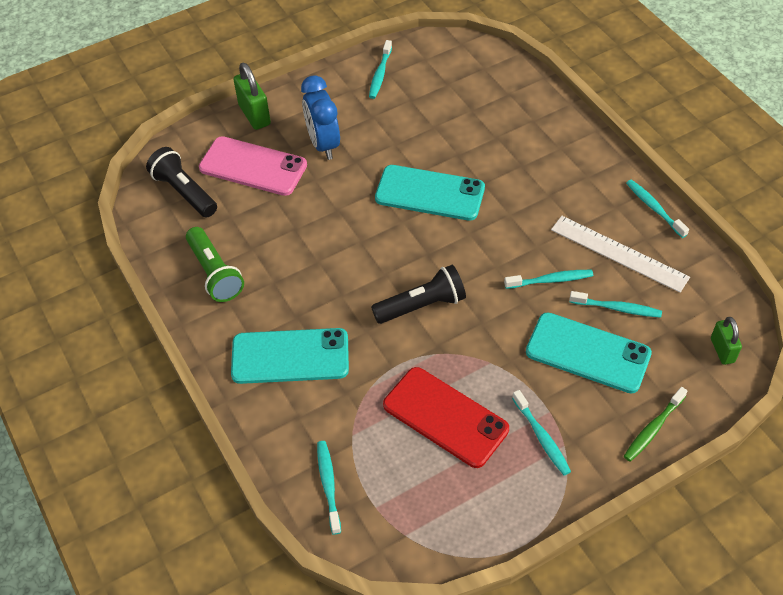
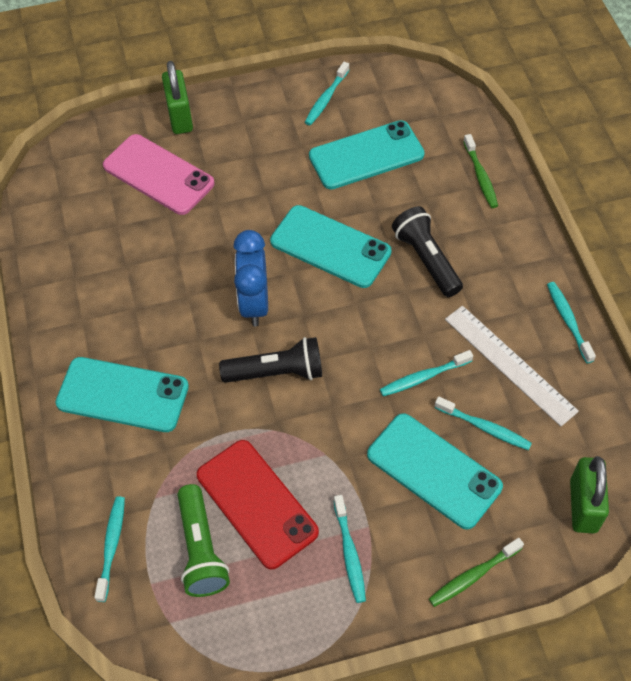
camera: 15 degrees right, 5 degrees up
(184, 192) = (80, 187): black flashlight -> black flashlight (426, 259)
(215, 273) = (79, 284): green flashlight -> green flashlight (201, 549)
(323, 144) = (239, 166): blue clock -> blue clock (254, 303)
(433, 113) = (366, 155): none -> turquoise phone
(537, 109) = (480, 176): none -> green toothbrush
(550, 280) = (423, 377): turquoise toothbrush -> turquoise toothbrush turned 150 degrees clockwise
(722, 350) = (583, 506): green padlock -> green padlock, size x1.53

